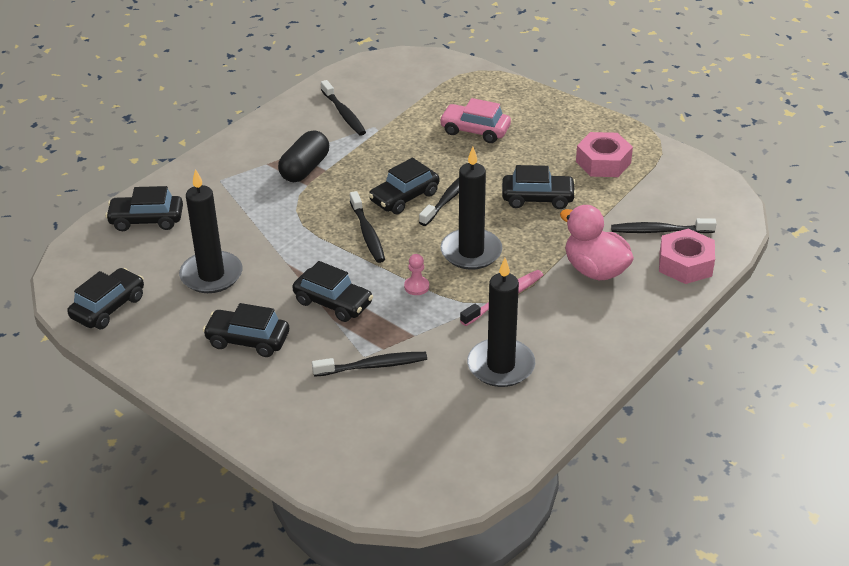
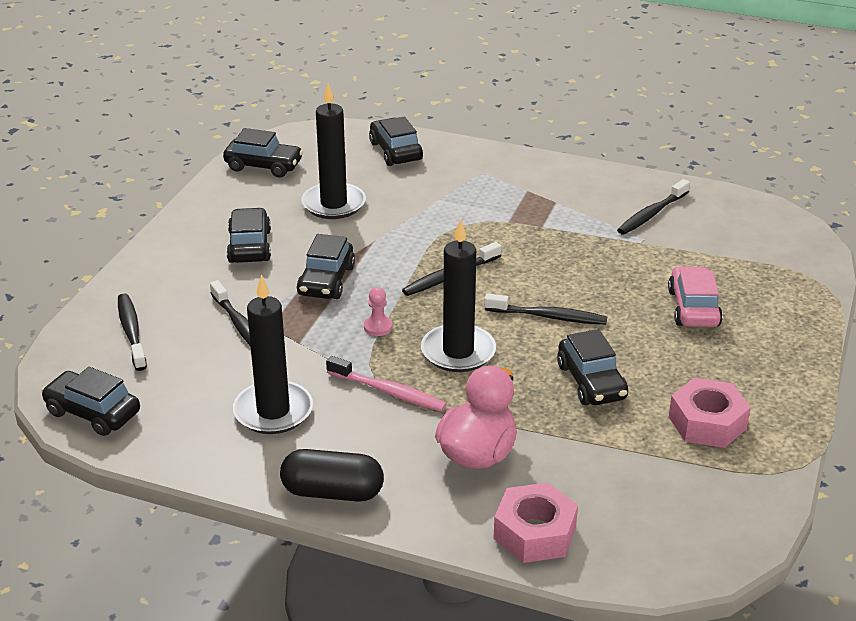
camera: 70 degrees right, 5 degrees down
(305, 169) = (534, 214): black capsule -> black capsule (332, 492)
(404, 197) = (528, 286): black car -> black car (93, 413)
(659, 231) = (592, 498): black toothbrush -> black toothbrush (131, 332)

